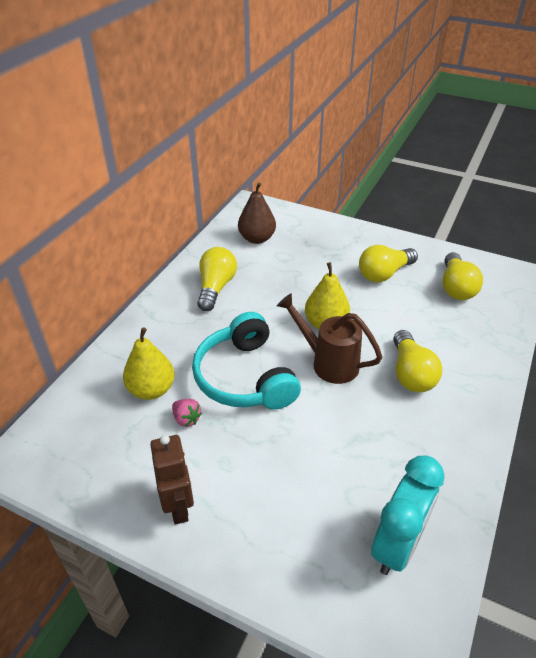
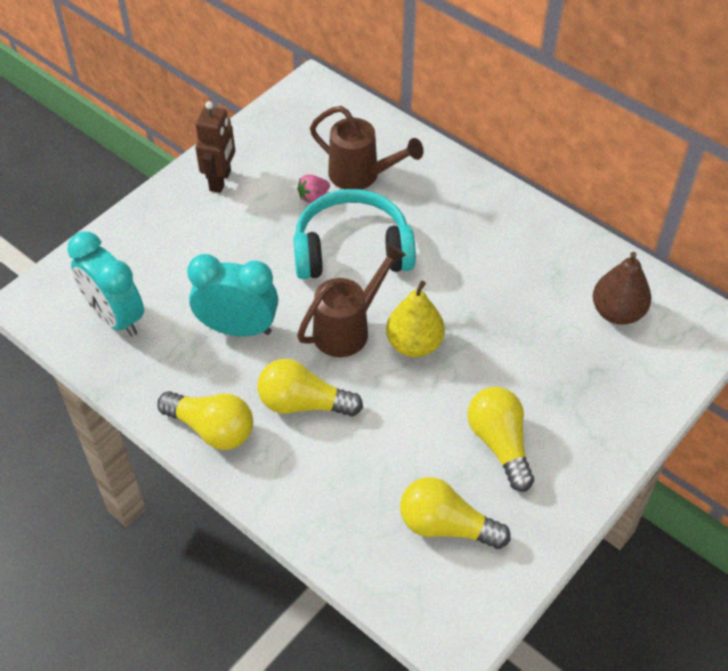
camera: 105 degrees right, 10 degrees up
(151, 389) = (361, 175): yellow pear -> brown watering can
(179, 506) = (220, 180): brown robot -> brown robot turned 75 degrees counterclockwise
(216, 287) = (514, 249): yellow light bulb -> yellow light bulb (212, 429)
(362, 435) = (238, 328): none -> turquoise clock

